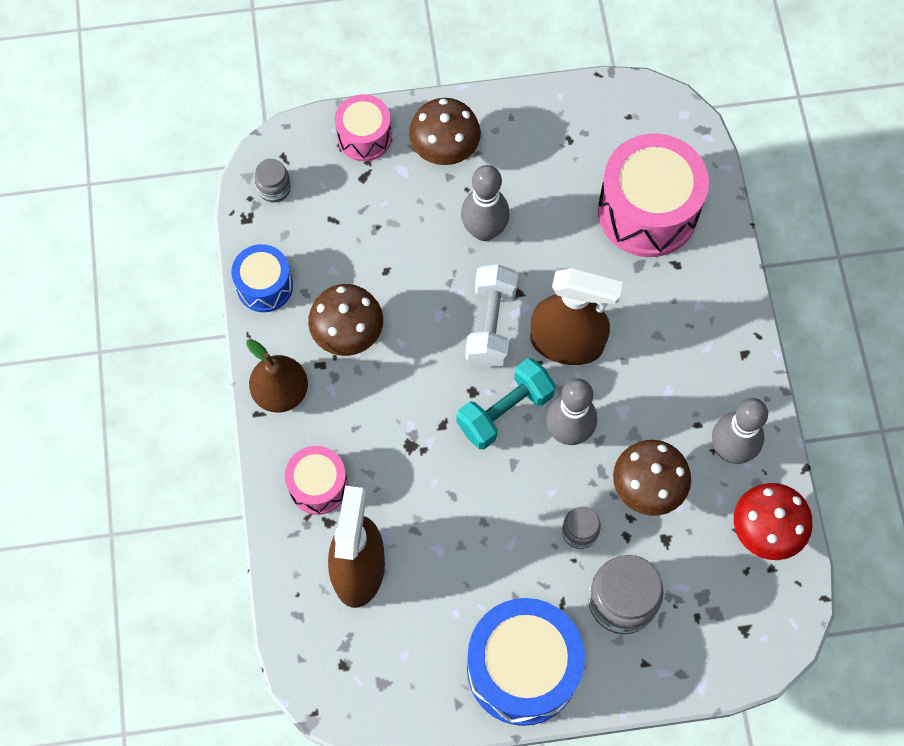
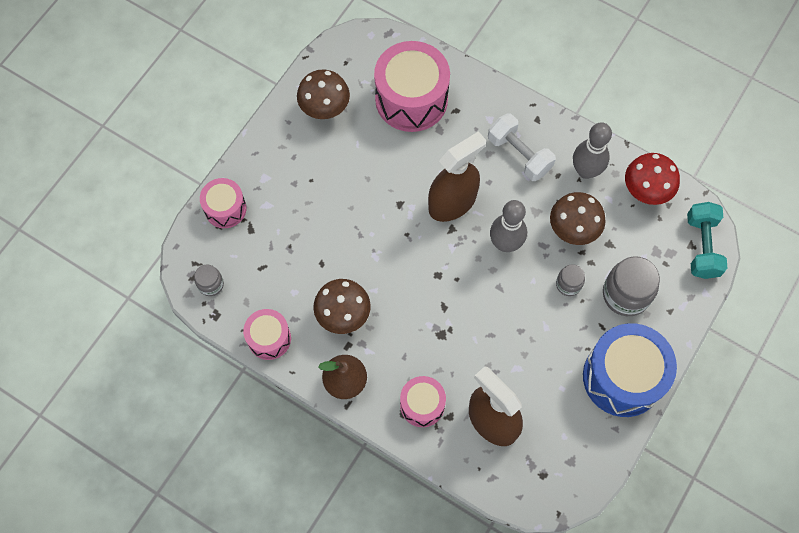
camera: 50 degrees left, 0 degrees up
(264, 286) = (269, 338): blue drum -> pink drum
(445, 152) = (276, 173): brown mushroom -> brown mushroom (325, 109)
(484, 230) = (345, 191): grey bowling pin -> none
(491, 324) = (406, 233): white dumbbell -> white dumbbell (519, 154)
(505, 411) = (464, 267): turquoise dumbbell -> turquoise dumbbell (702, 246)

